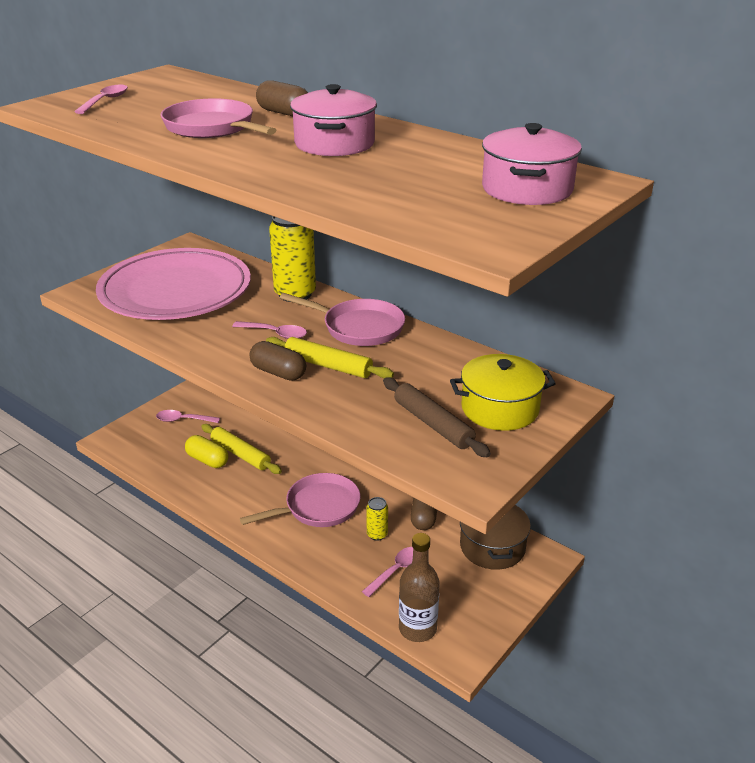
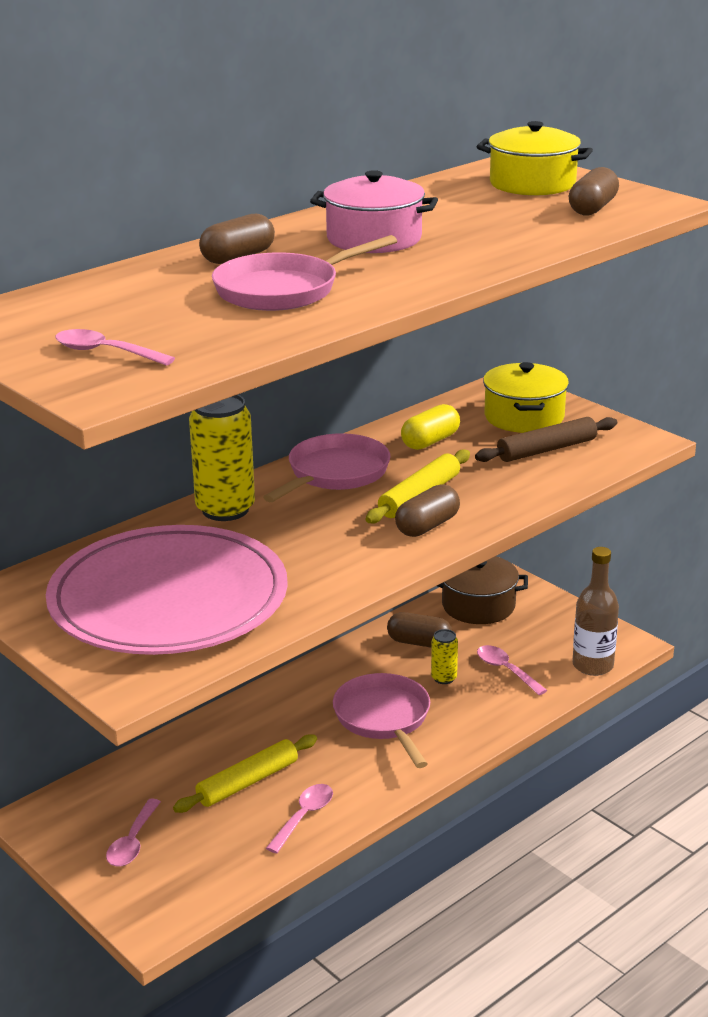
camera: 80 degrees left, 5 degrees down
(207, 460) = (250, 815): yellow capsule -> yellow capsule (430, 441)
(275, 334) = (331, 526): pink spoon -> pink spoon (304, 817)
(455, 215) = (593, 208): none -> brown capsule
(527, 189) = (532, 184): pink pot -> yellow pot

